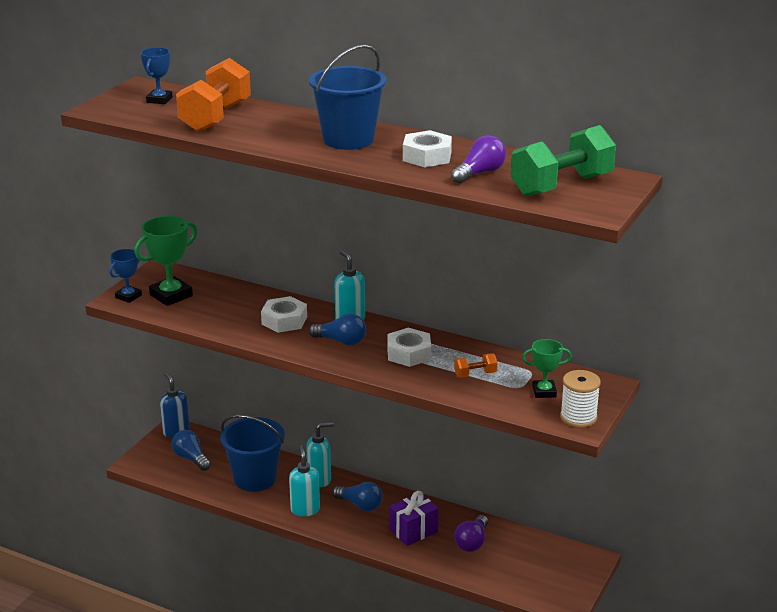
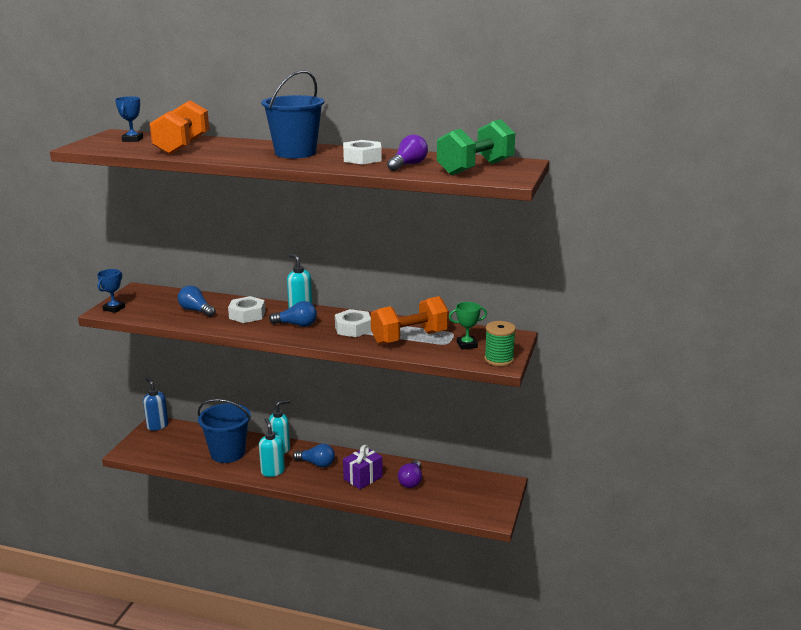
camera: 10 degrees left, 5 degrees down
(171, 295) = (150, 305): green trophy -> none
(191, 458) = (172, 444): blue light bulb -> blue light bulb (196, 311)
(475, 374) = (409, 338): orange dumbbell -> orange dumbbell, size x2.26
(578, 417) = (499, 359): white spool -> green spool

